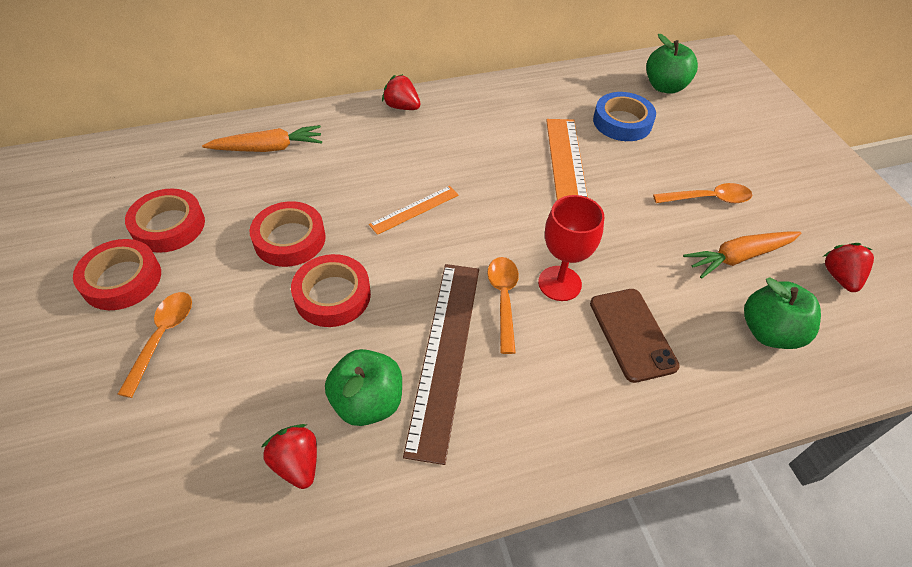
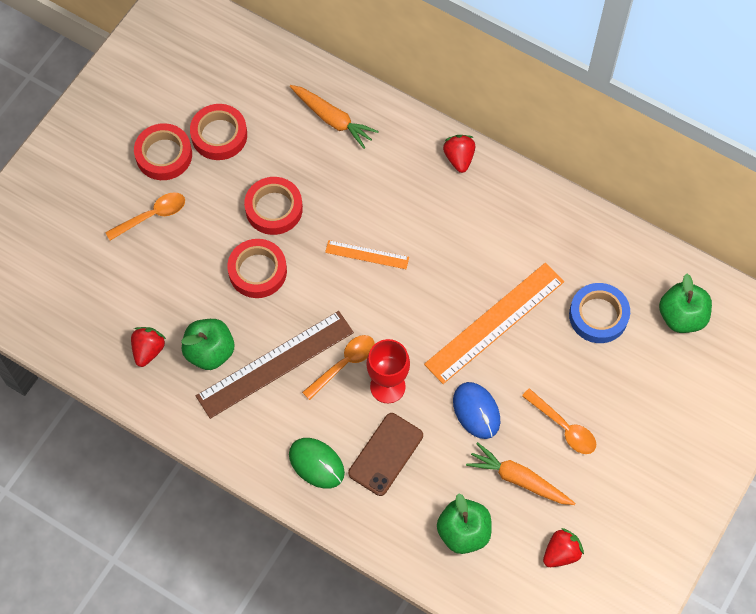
camera: 50 degrees right, 15 degrees up
(593, 400) = (316, 463): none -> green mouse
(643, 241) = (476, 411): none -> blue mouse

